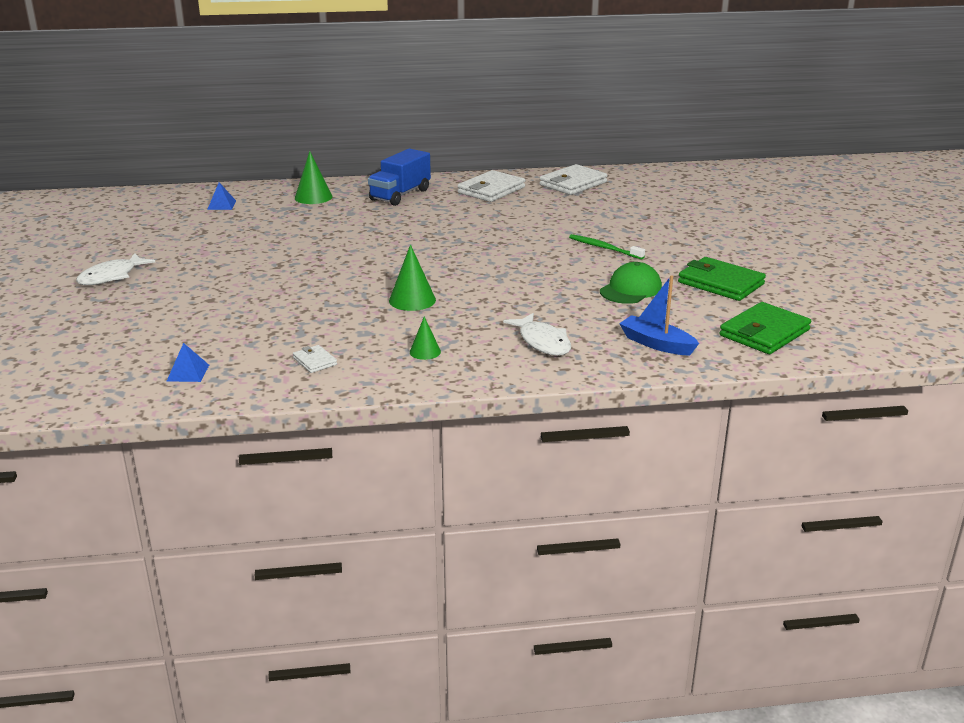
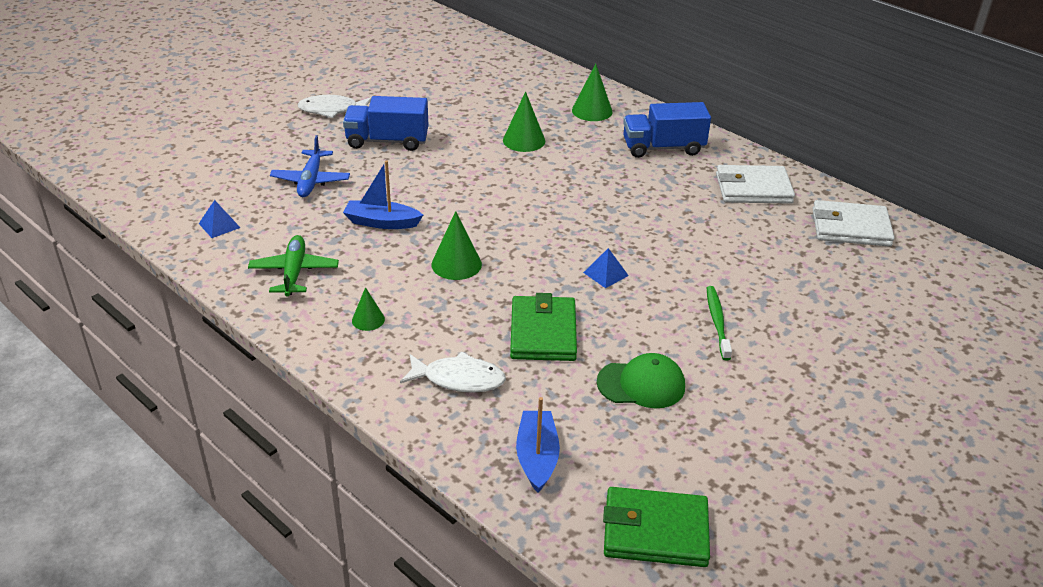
camera: 50 degrees right, 10 degrees up
(199, 316) = (311, 181): none -> blue plane
(205, 271) = (387, 141): none -> blue truck
(222, 205) = (514, 81): blue pyramid -> blue pyramid (605, 274)
(304, 228) = (524, 140): none -> green cone
(311, 308) = (382, 222): none -> blue boat
(315, 361) = (294, 272): white wallet -> green plane
(543, 342) = (459, 379): white fish -> white fish turned 105 degrees counterclockwise
(720, 283) = (741, 444): green wallet -> green wallet (543, 332)

